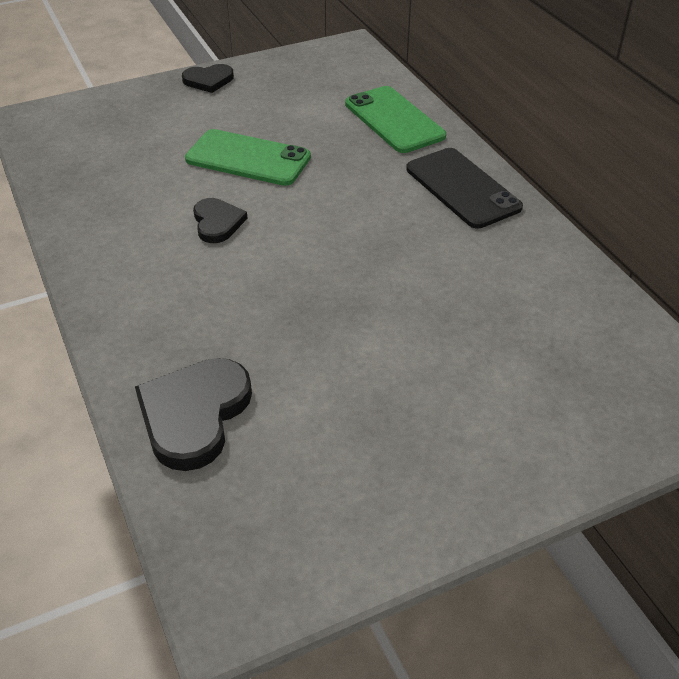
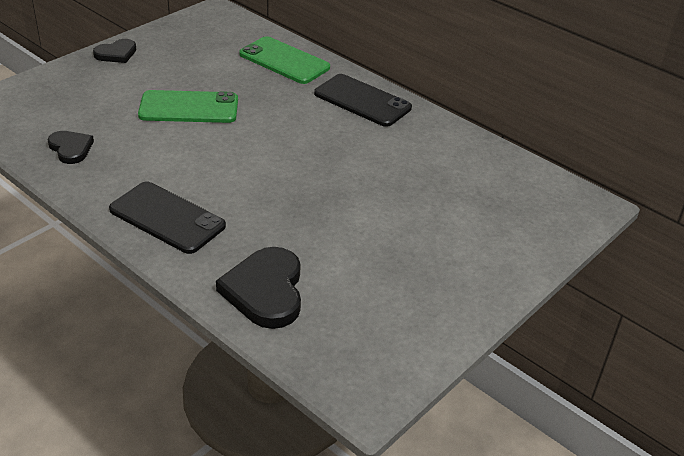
camera: 25 degrees left, 5 degrees down
(140, 290) = (167, 218): none -> black phone
(217, 223) = (195, 158): black heart -> black heart (71, 148)

